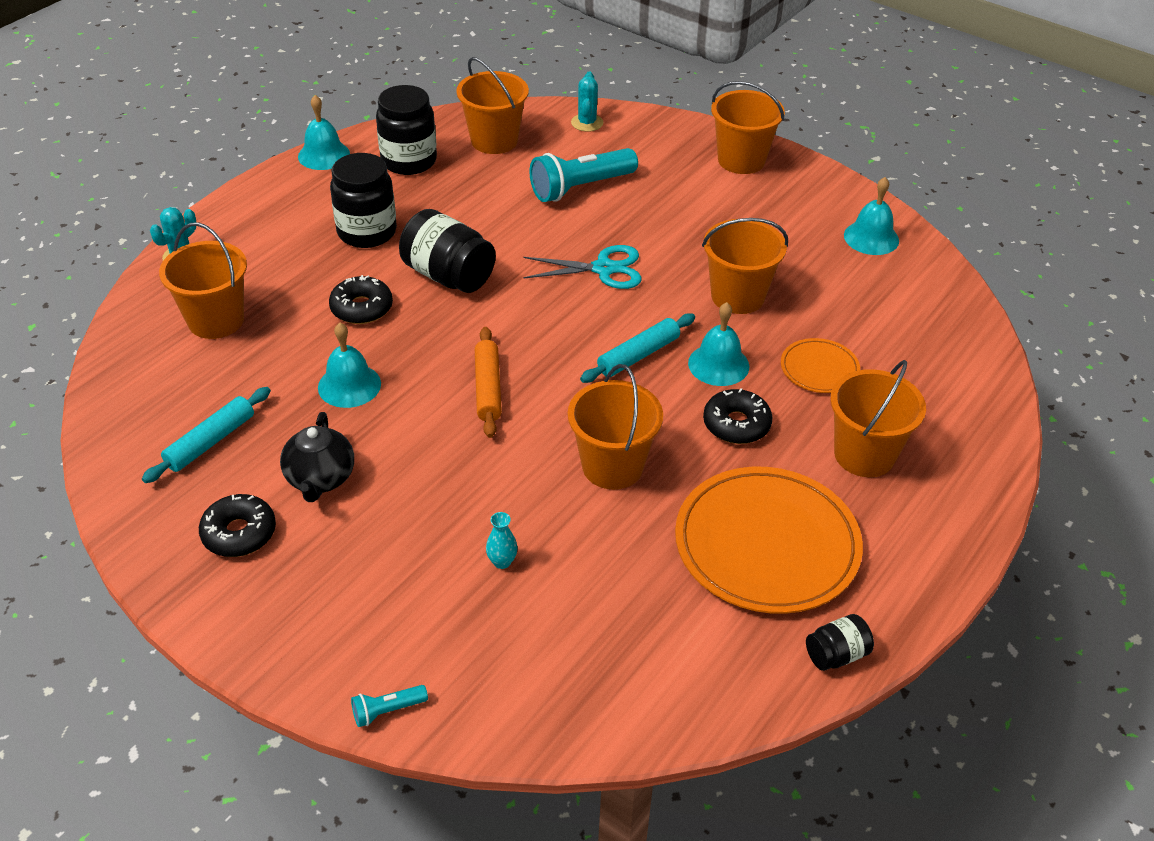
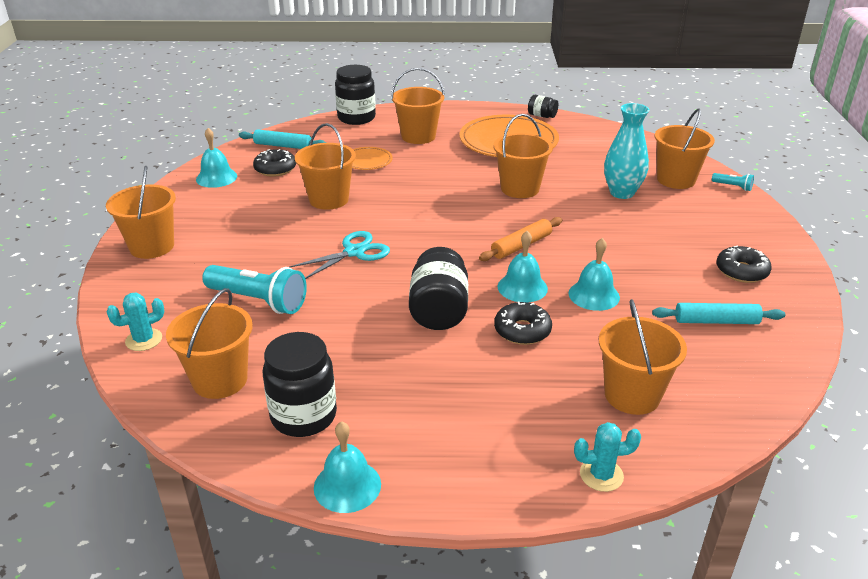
camera: 125 degrees left, 10 degrees down
(320, 479) = (669, 266): black teapot -> none
(367, 232) = (435, 380): black jar -> black jar (356, 118)
(473, 656) = (676, 180): none -> orange bucket
(502, 562) = (622, 193): turquoise vase -> turquoise vase, size x2.31
(603, 269) = (354, 252): turquoise scissors -> turquoise scissors turned 90 degrees clockwise
(638, 355) = (425, 211): turquoise rolling pin -> turquoise rolling pin (283, 146)
(718, 364) = (400, 186): turquoise bell -> turquoise bell (522, 287)
(736, 424) = (441, 169): black donut -> black donut (275, 169)

